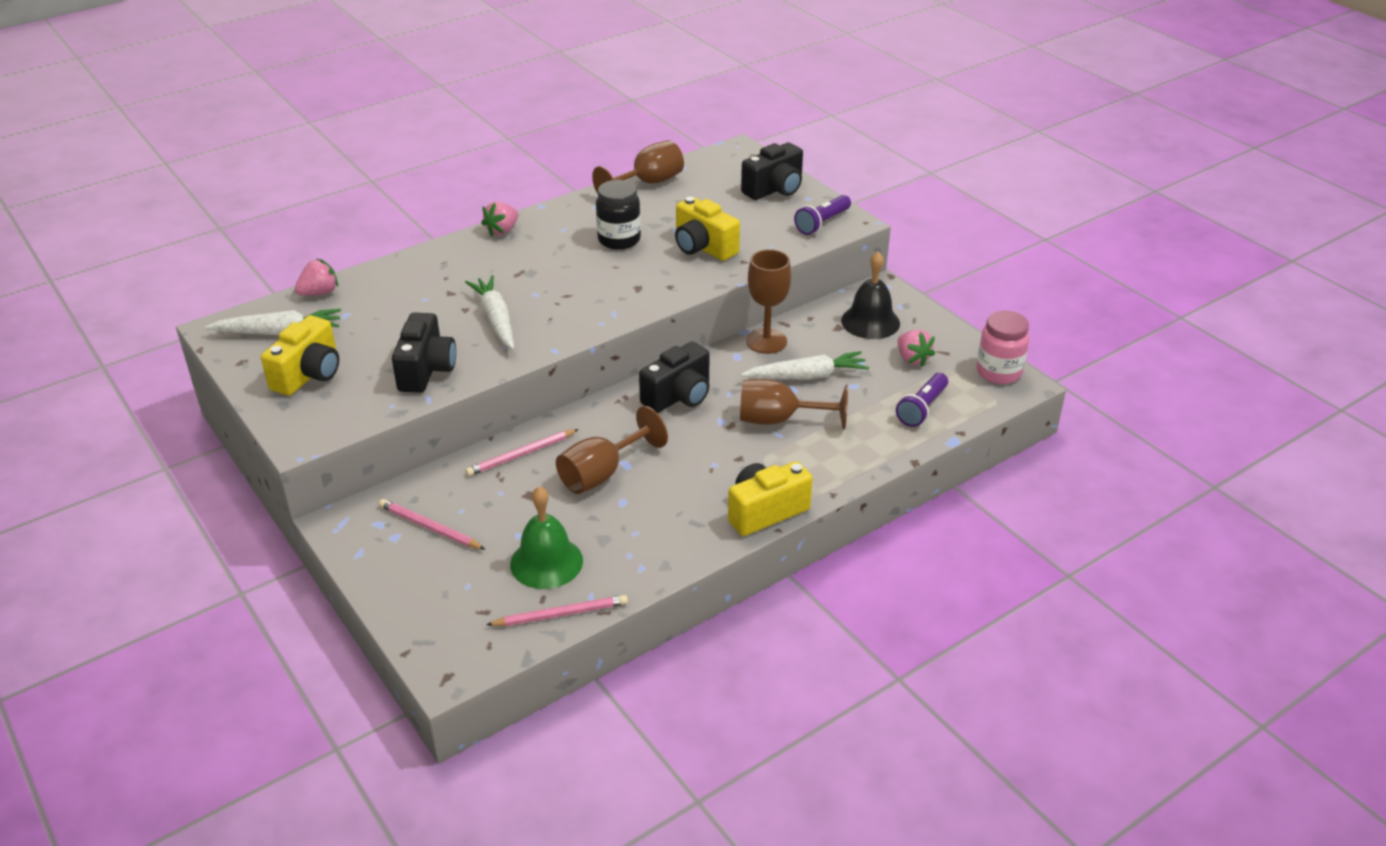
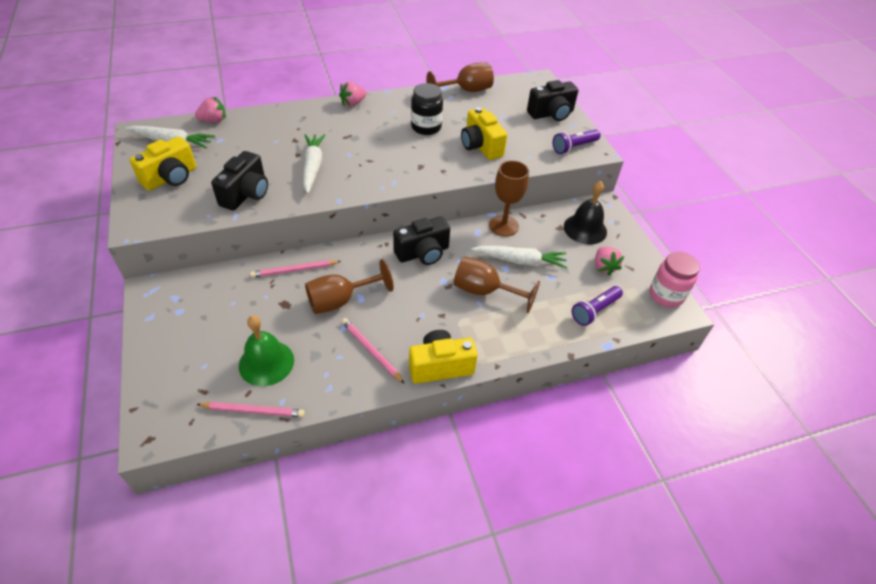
camera: 15 degrees right, 10 degrees up
(429, 527) = (205, 310): pink pencil -> pink pencil (371, 351)

